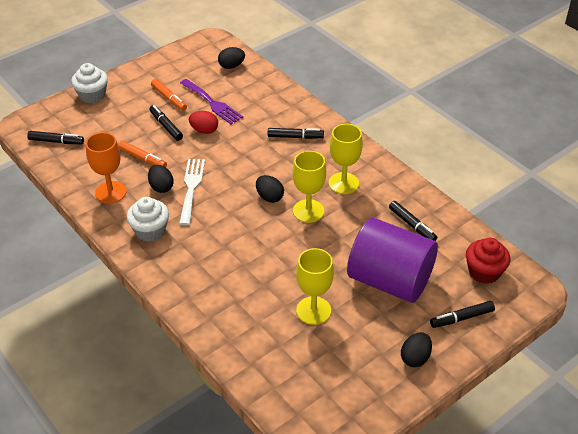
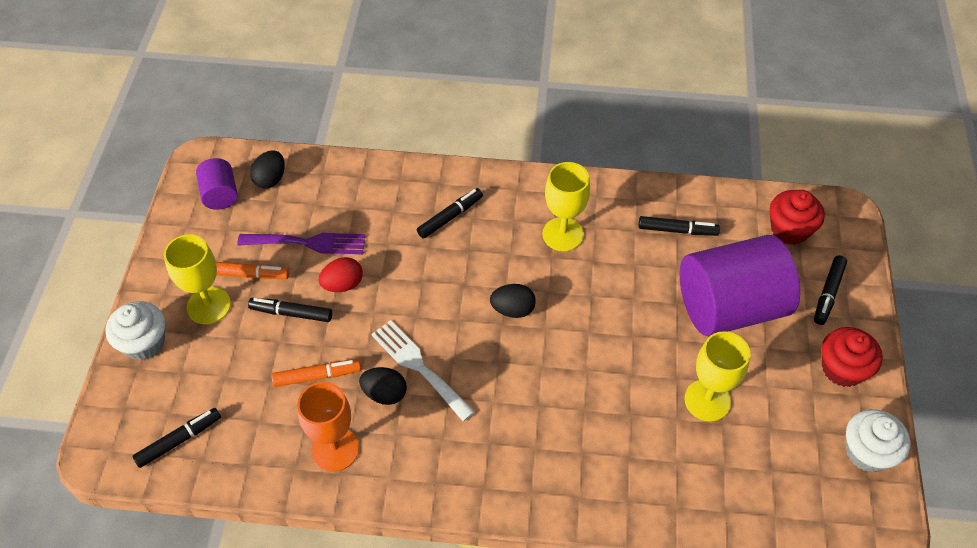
camera: 45 degrees left, 10 degrees up
(150, 230) = (441, 457): white cupcake -> white cupcake (867, 452)
(200, 58) = (220, 195): none -> purple cylinder
(308, 211) = (569, 294): yellow goblet -> yellow goblet (209, 305)
(415, 358) = (842, 369): black egg -> red cupcake

